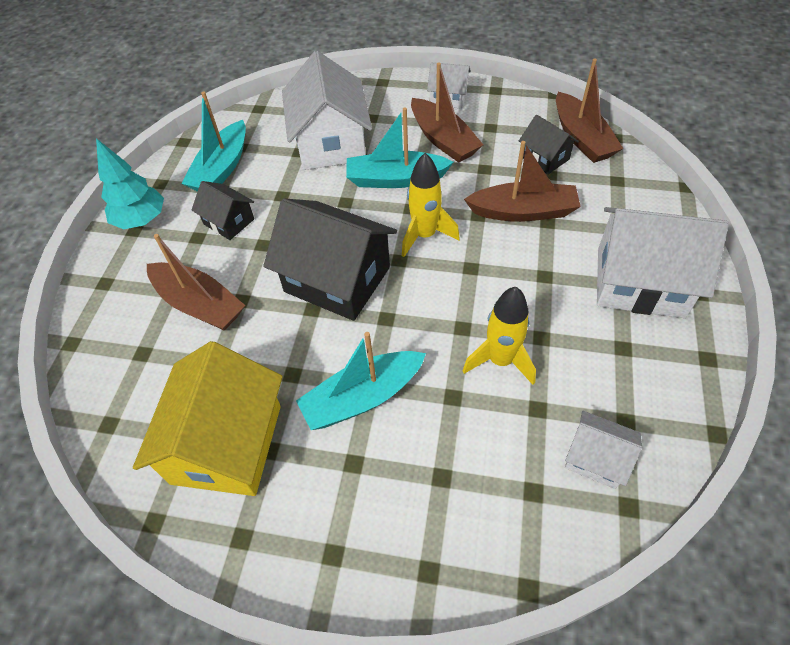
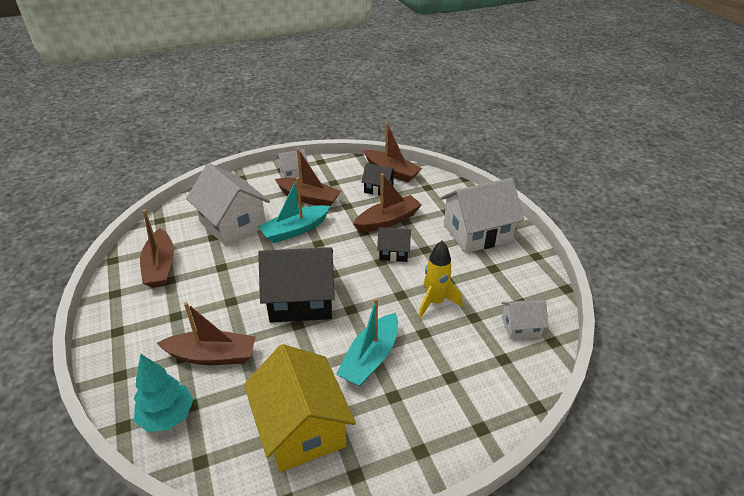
camera: 35 degrees left, 15 degrees down
(141, 220) = (118, 322): turquoise tree -> turquoise tree (167, 416)
(222, 169) = (160, 266): turquoise boat -> brown boat
(229, 222) = (193, 297): black house -> black house (394, 252)
(425, 235) = (339, 254): yellow rocket -> none

